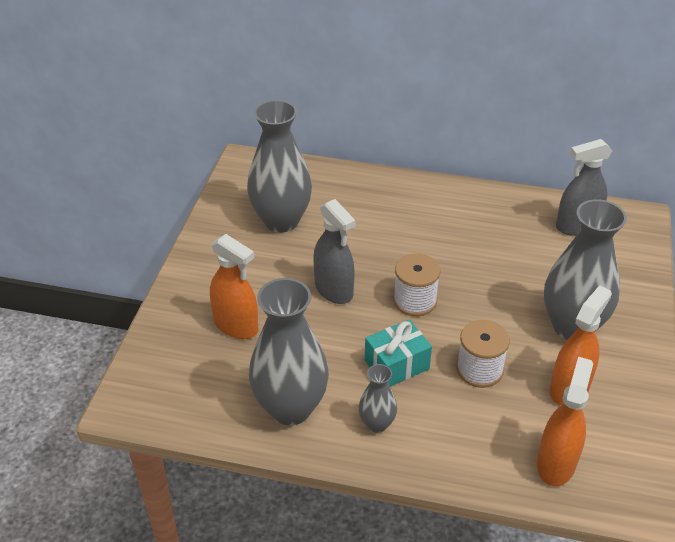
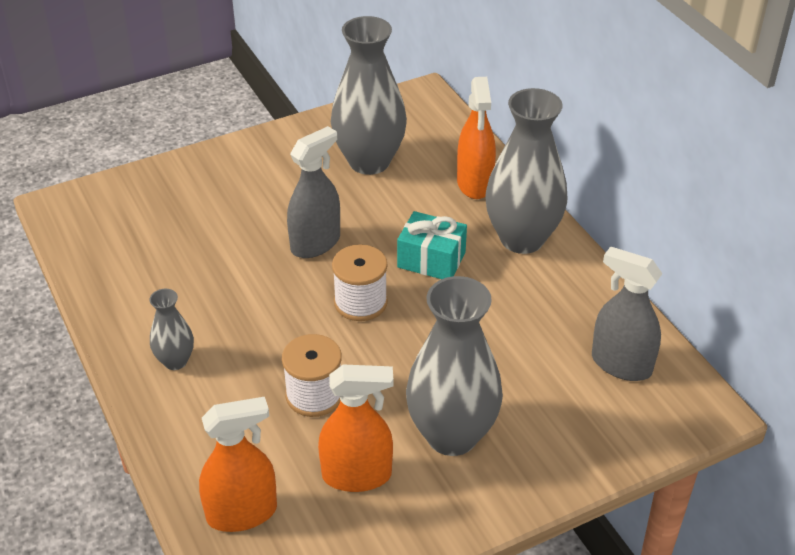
camera: 50 degrees right, 0 degrees up
(236, 326) = (206, 212): orange spray bottle -> orange spray bottle (474, 183)
(290, 408) = (143, 297): grey vase -> grey vase (522, 238)
(334, 290) = (315, 243): grey spray bottle -> grey spray bottle turned 150 degrees counterclockwise
(396, 364) = (262, 335): turquoise gift -> turquoise gift (431, 260)

